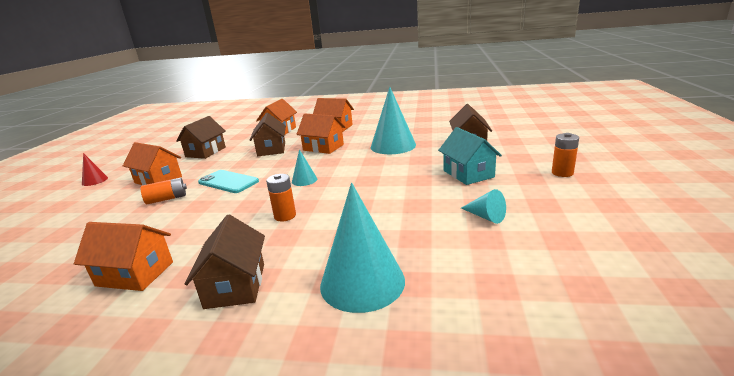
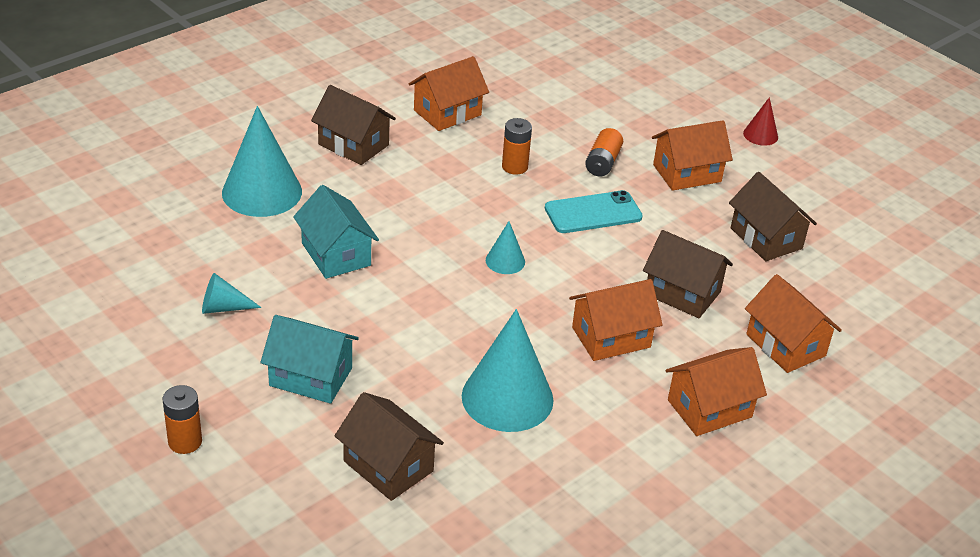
camera: 125 degrees right, 15 degrees up
(285, 216) = (430, 209): orange battery -> orange battery (514, 167)
(377, 216) = (336, 254): none -> turquoise house

